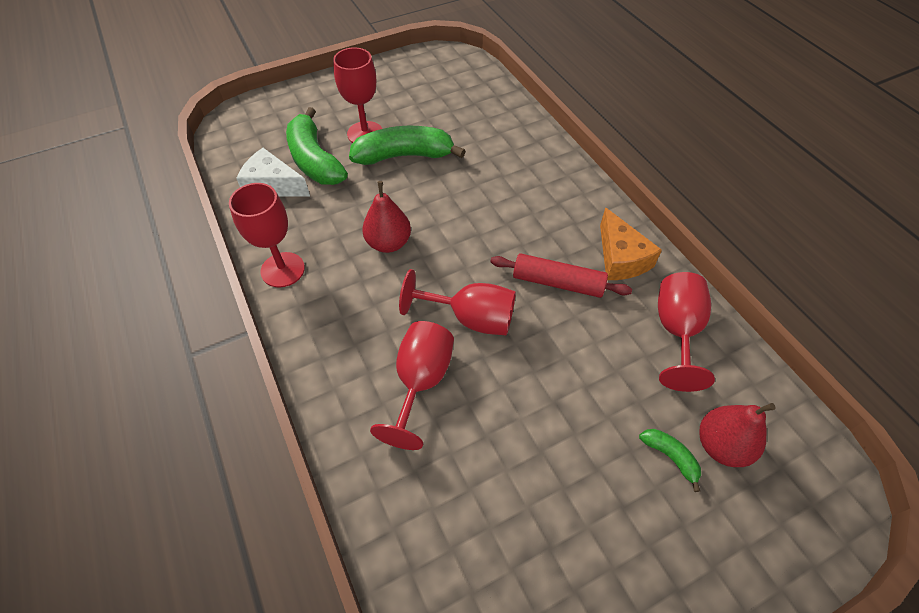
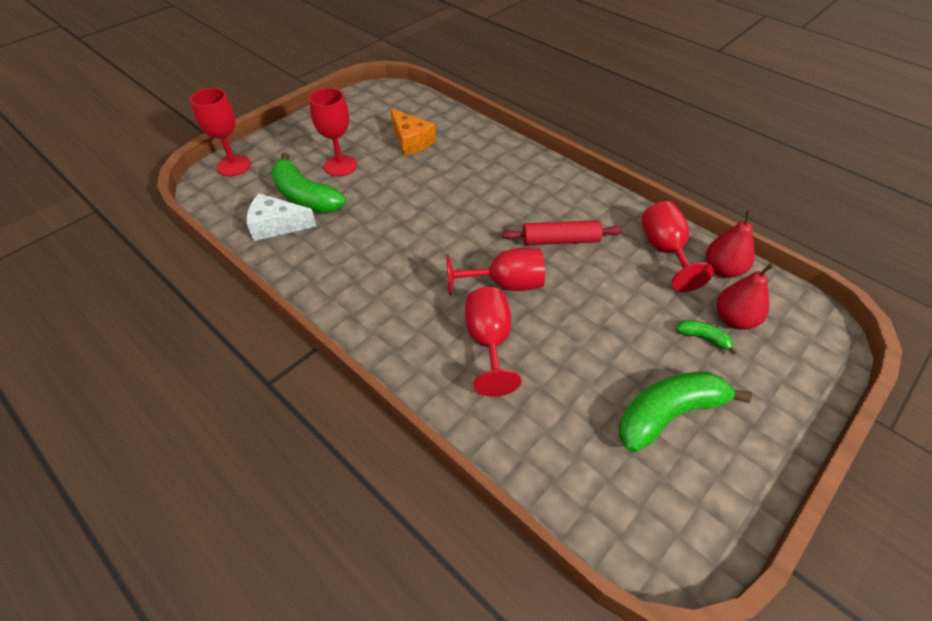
camera: 20 degrees left, 5 degrees down
(282, 270) = (322, 290): red goblet -> red goblet (234, 165)
(389, 243) = (407, 246): red pear -> red pear (723, 269)
(404, 156) = (384, 175): green banana -> green banana (668, 414)
(620, 258) = (599, 210): orange cheese -> orange cheese (411, 141)

